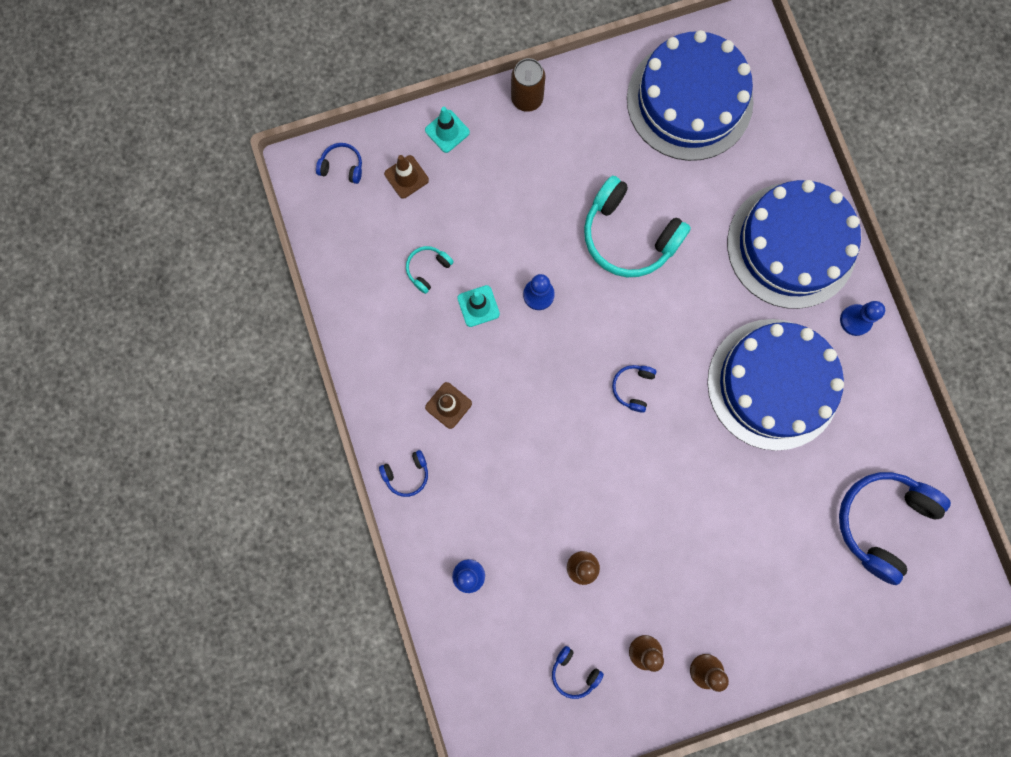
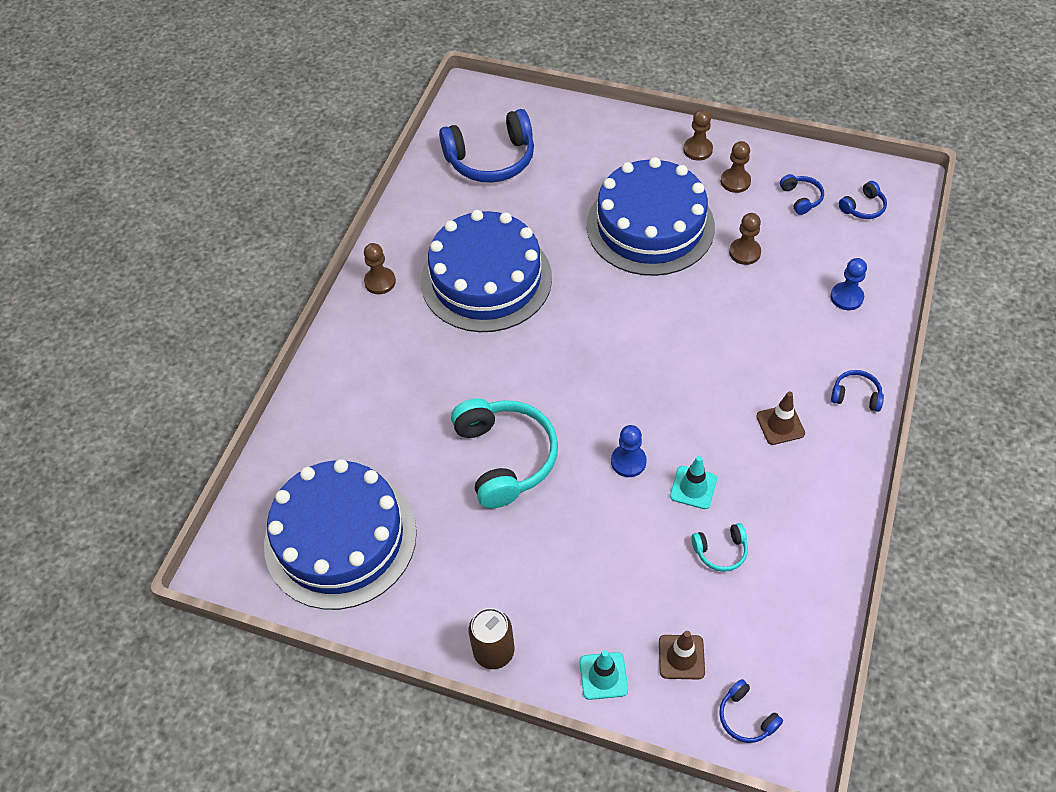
camera: 140 degrees left, 25 degrees down
(632, 387) = (603, 343): blue headphones -> blue headphones (863, 207)
(791, 245) = (374, 362): blue cake -> blue cake (650, 226)
(855, 320) = (380, 282): blue pawn -> brown pawn

